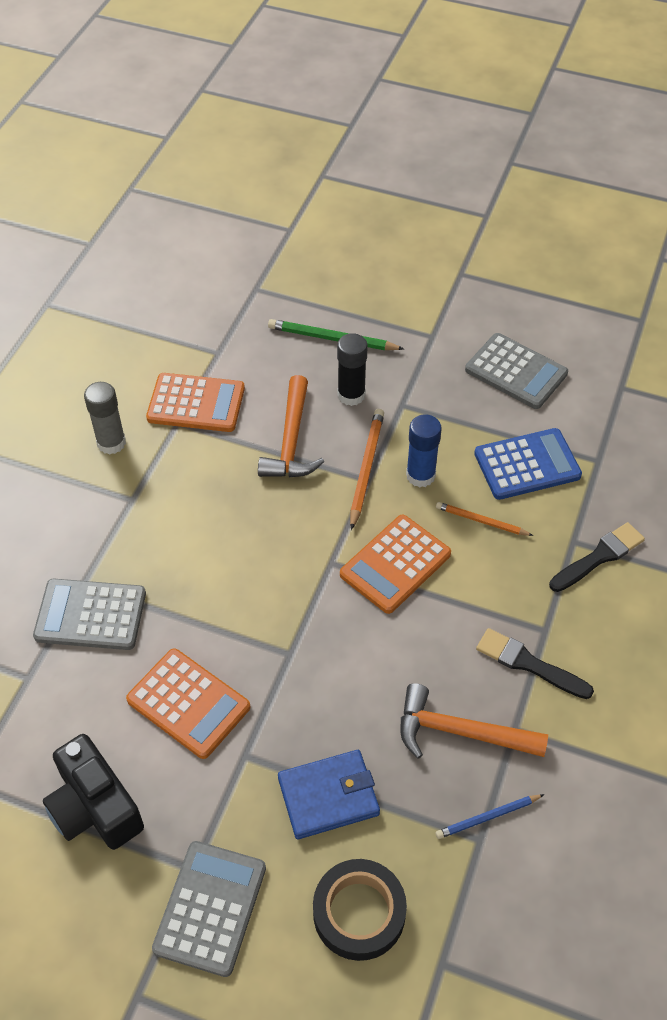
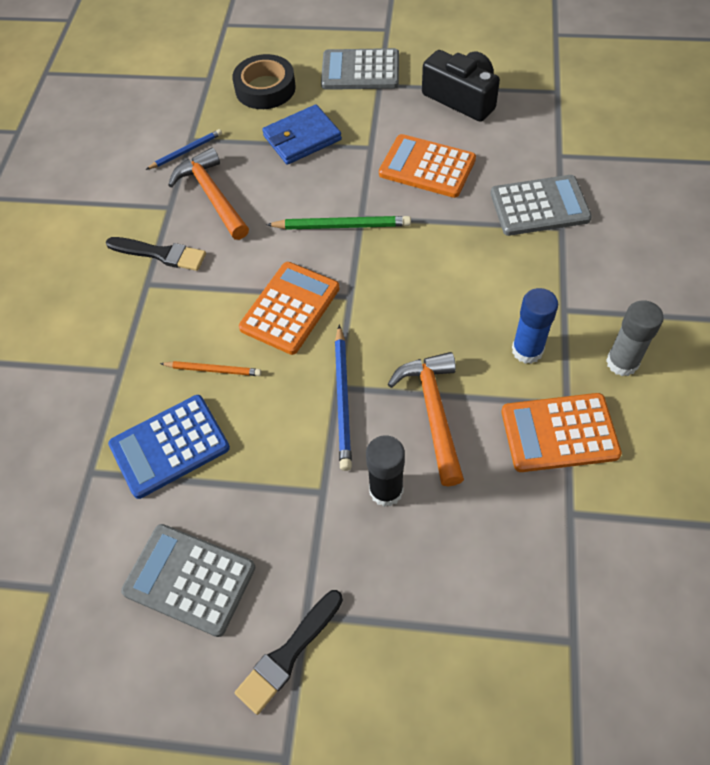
camera: 170 degrees right, 5 degrees up
(210, 908) = (360, 70): grey calculator -> grey calculator turned 90 degrees clockwise
(332, 339) = (436, 573): green pencil -> green pencil (341, 225)
(366, 468) = (343, 399): orange pencil -> blue pencil
(420, 475) = (283, 405): blue glue stick -> blue glue stick (527, 350)
(460, 732) = (212, 195): orange hammer -> orange hammer turned 120 degrees counterclockwise
(599, 557) = (95, 361): black brush -> black brush (288, 654)

